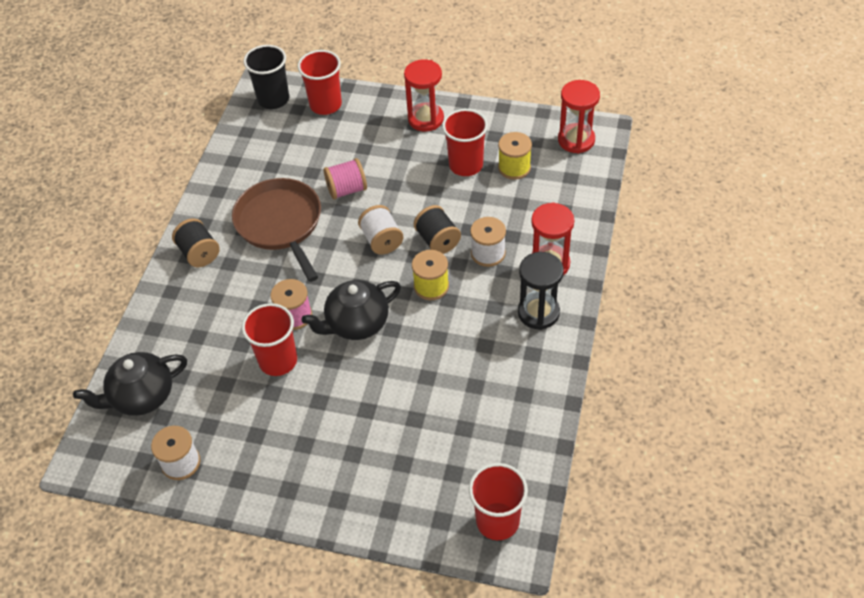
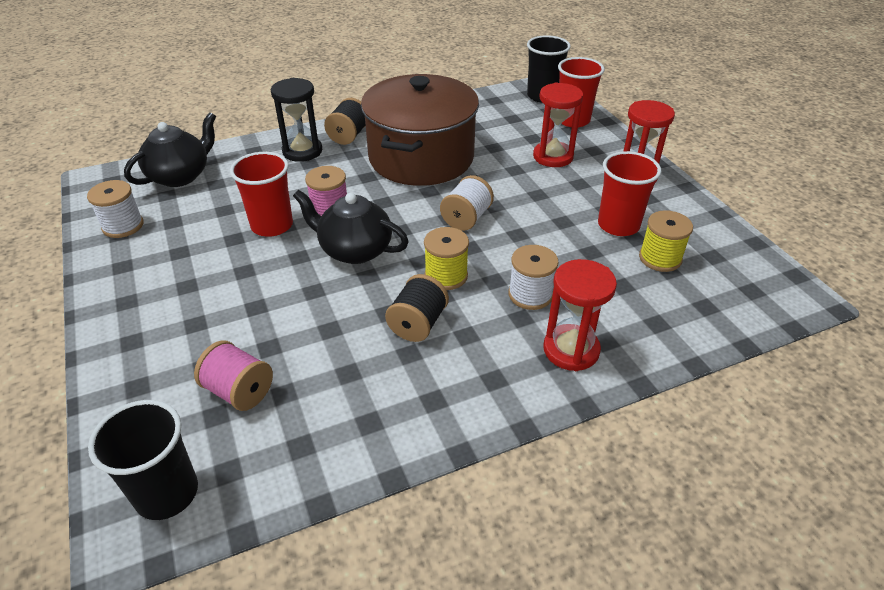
camera: 50 degrees right, 10 degrees down
(141, 396) = (180, 176): black teapot -> black teapot turned 105 degrees clockwise
(280, 224) = (421, 158): brown pan -> brown pot
(347, 190) = (498, 172): pink spool -> pink spool (239, 391)
(437, 240) = (506, 252): black spool -> black spool (418, 324)
(497, 521) = (167, 493): red cup -> black cup
(538, 312) = (495, 375): black hourglass -> black hourglass (302, 151)
(576, 140) = (760, 285): red hourglass -> red hourglass (553, 157)

